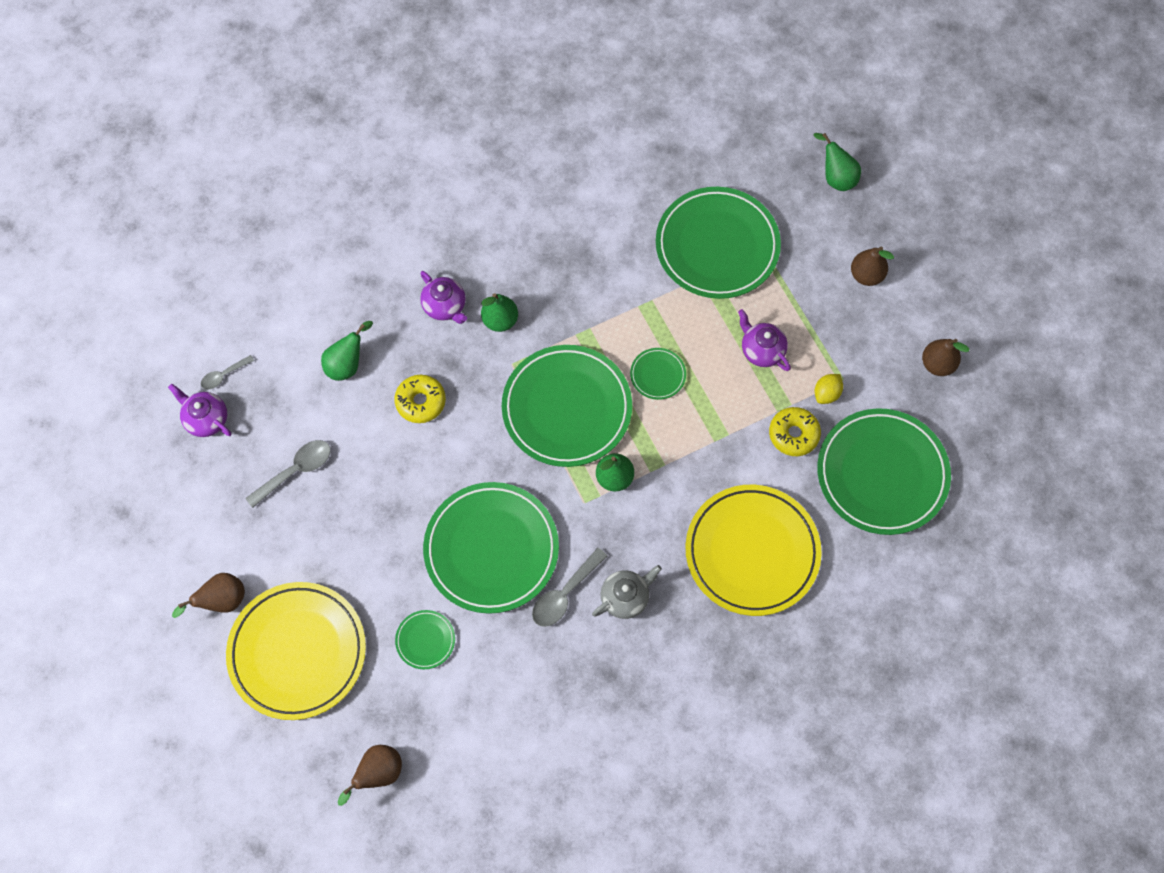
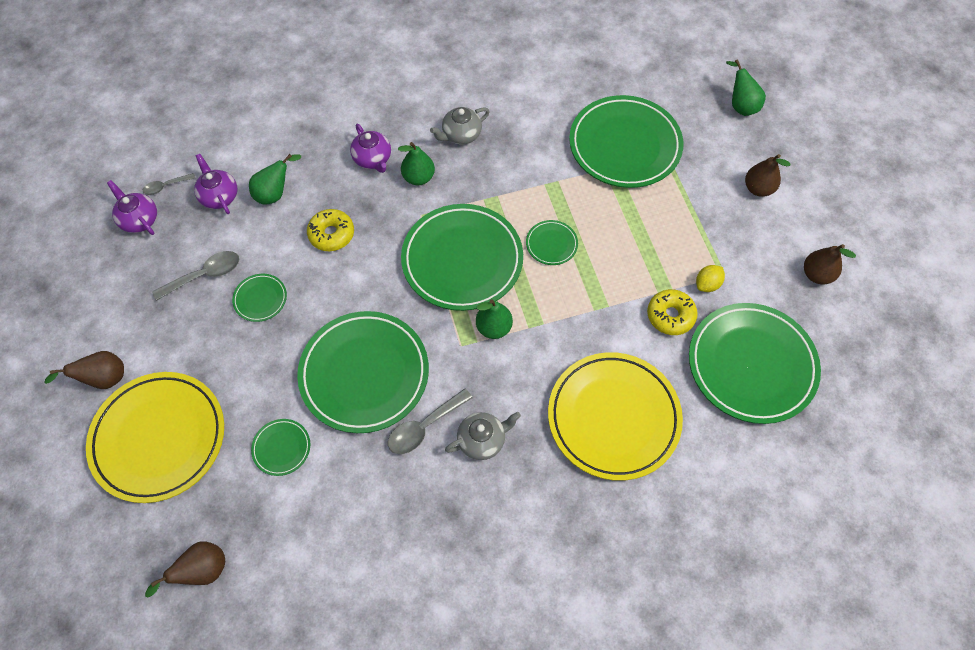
camera: 10 degrees right, 5 degrees down
(362, 487) = (260, 299): none -> green plate
(536, 261) = (461, 135): none -> grey teapot
(761, 350) = (651, 237): purple teapot -> purple teapot (219, 196)

